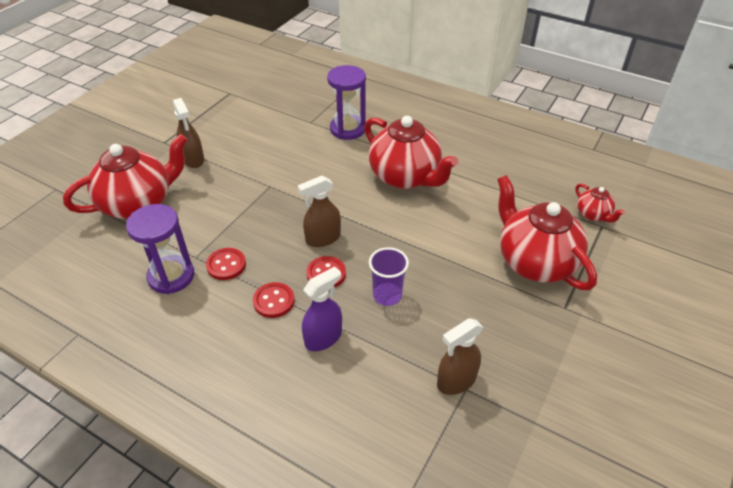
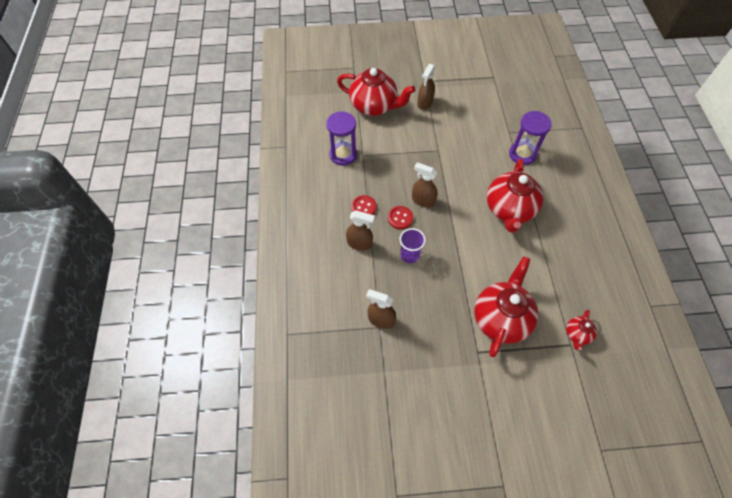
camera: 55 degrees right, 15 degrees up
(226, 265) = (368, 171): red button -> none
(323, 338) = (359, 243): purple spray bottle -> brown spray bottle

